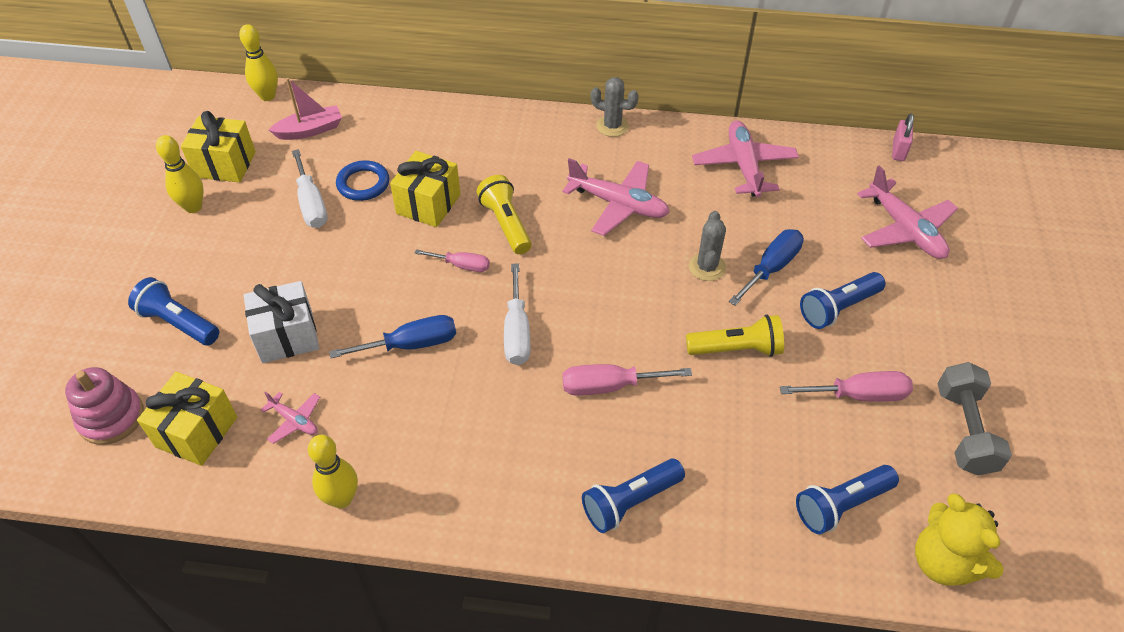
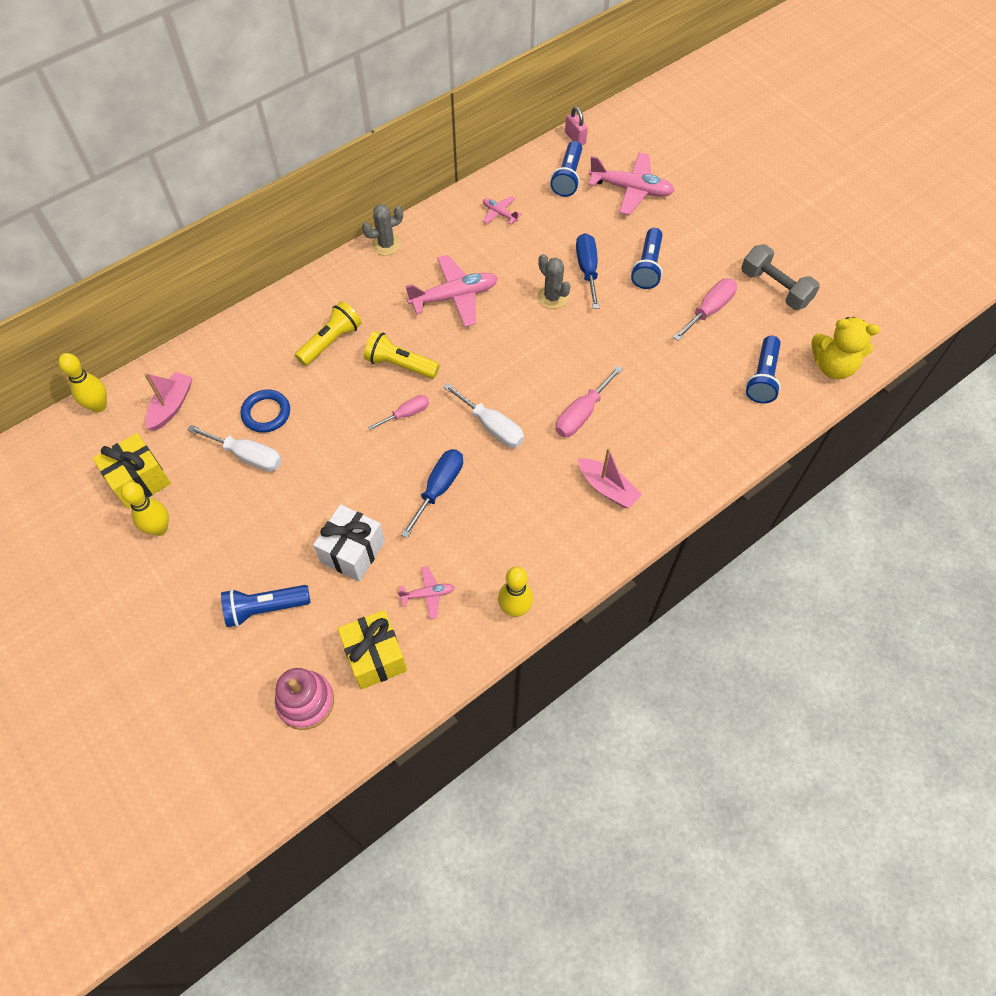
camera: 45 degrees left, 10 degrees up
(428, 204) = (331, 391): yellow gift -> none
(551, 471) = (607, 488): none -> pink boat
(630, 502) = (665, 467): blue flashlight -> blue flashlight (567, 177)
(737, 349) = (623, 335): yellow flashlight -> yellow flashlight (331, 341)
(743, 166) = (499, 214): pink plane -> pink plane, size x0.50

